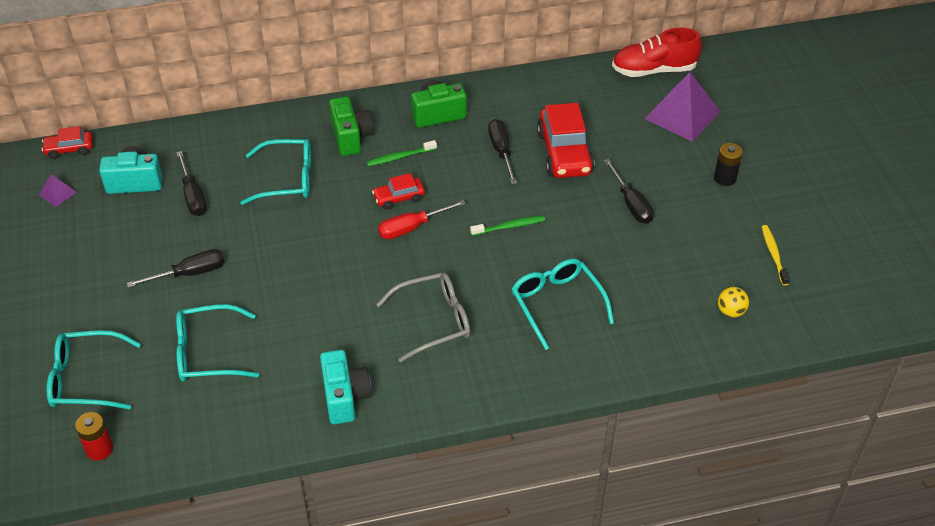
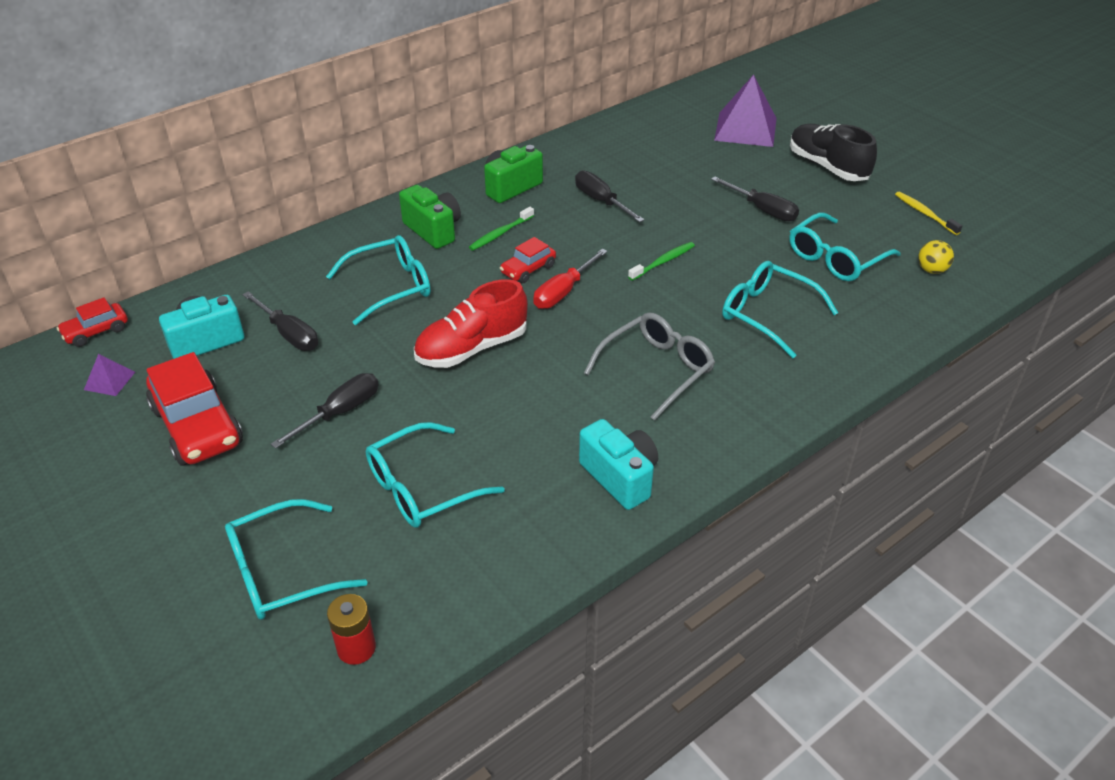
camera: 25 degrees left, 5 degrees down
(564, 153) = (664, 186): red car -> red car (197, 426)
(654, 70) = (689, 102): red shoe -> red shoe (472, 348)
(656, 272) = (835, 258): none -> turquoise glasses
(725, 178) = (827, 167): black battery -> black shoe

